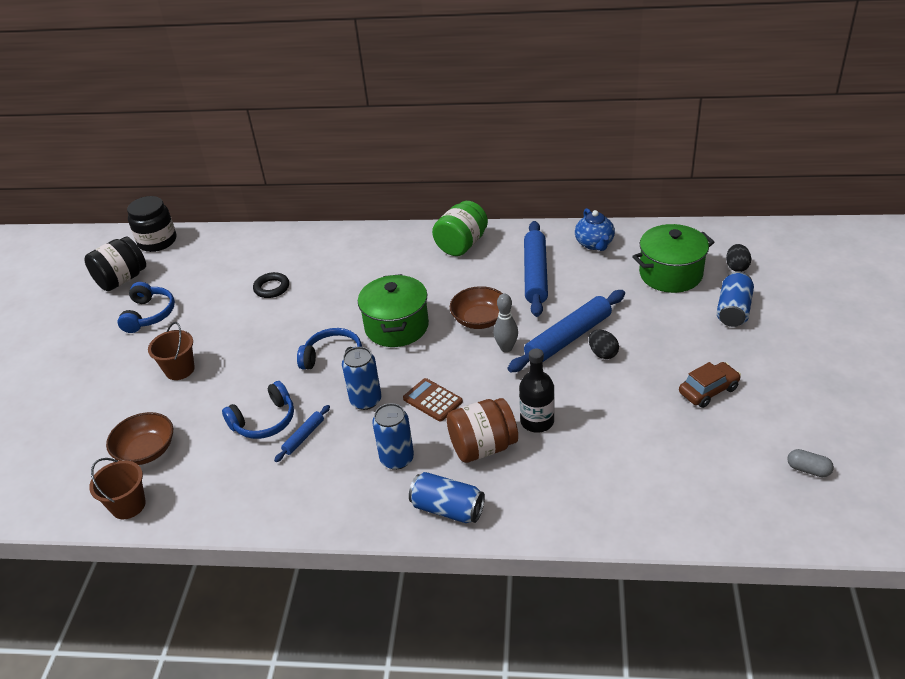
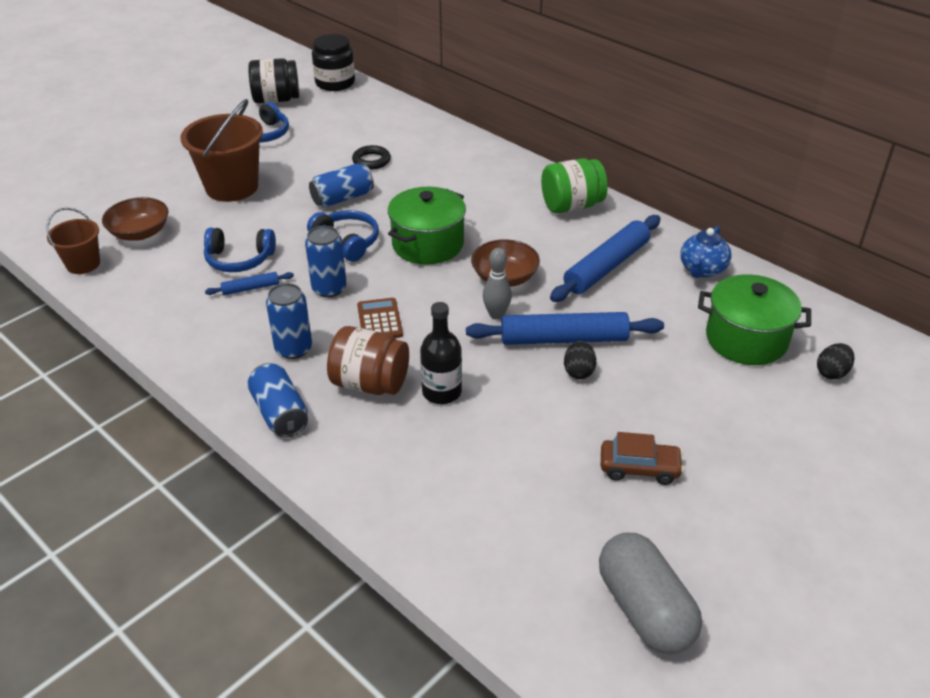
camera: 35 degrees right, 0 degrees up
(180, 370) = (232, 187): brown bucket -> brown bucket, size x1.77
(733, 310) = (770, 411): blue can -> blue can (342, 198)
(808, 469) = (644, 609): grey capsule -> grey capsule, size x2.25

